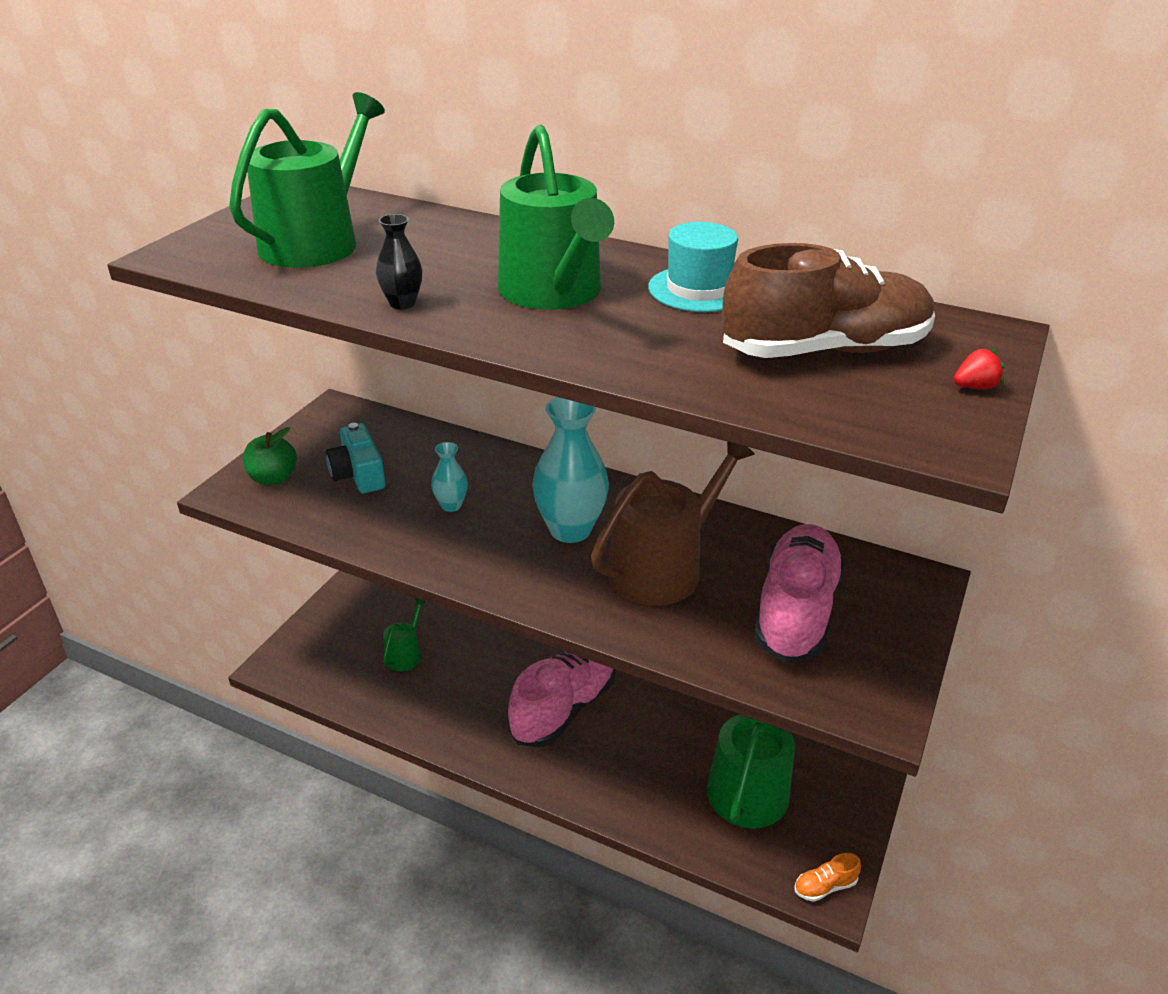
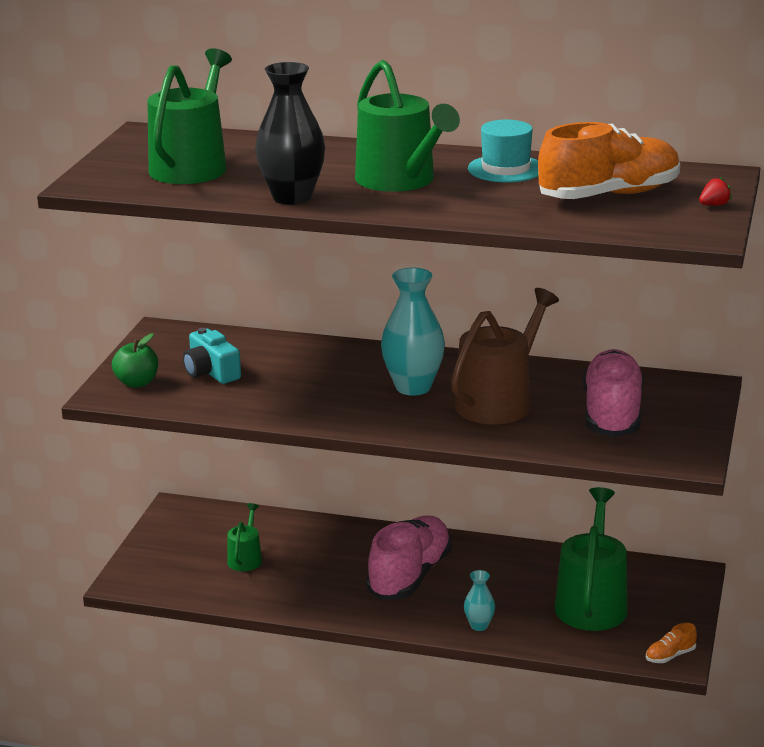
camera: 10 degrees left, 10 degrees down
(402, 303) = (292, 197): black vase -> black vase, size x2.01
(451, 505) = (304, 383): turquoise vase -> turquoise vase (479, 626)
(824, 350) = (609, 195): brown shoe -> orange shoe

